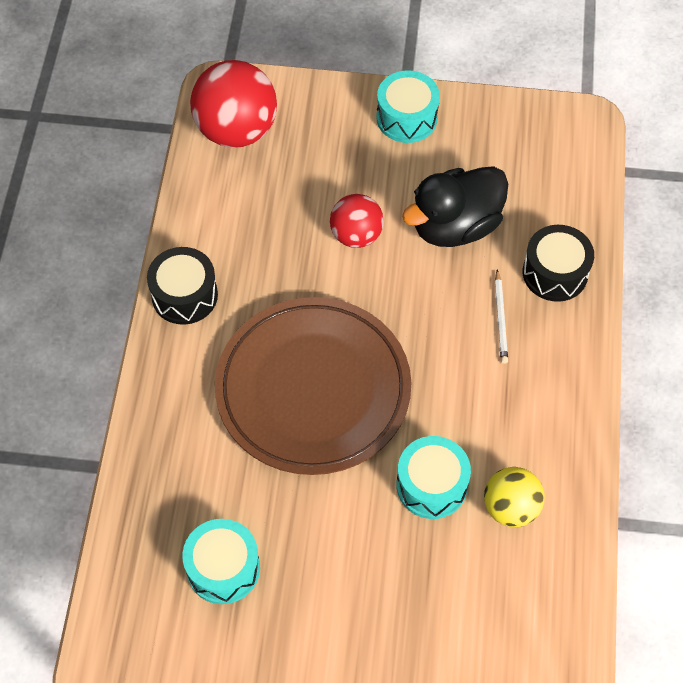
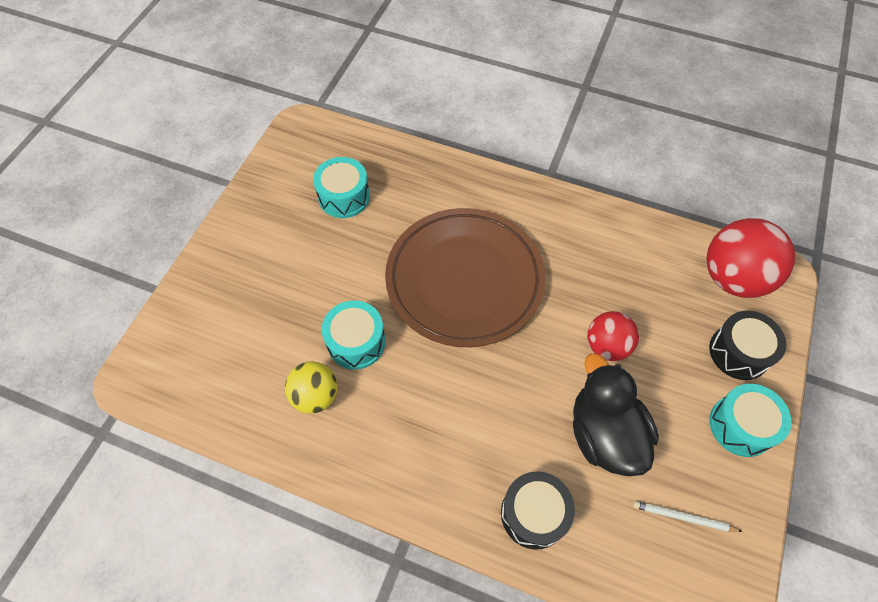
camera: 105 degrees right, 0 degrees up
(184, 295) = (569, 212): black drum -> black drum (739, 352)
(500, 319) = (494, 444): white pencil -> white pencil (683, 517)

